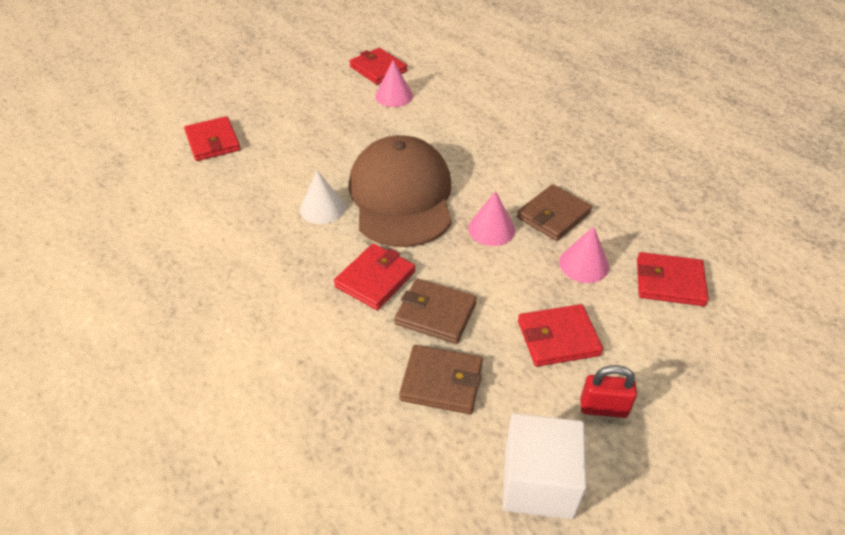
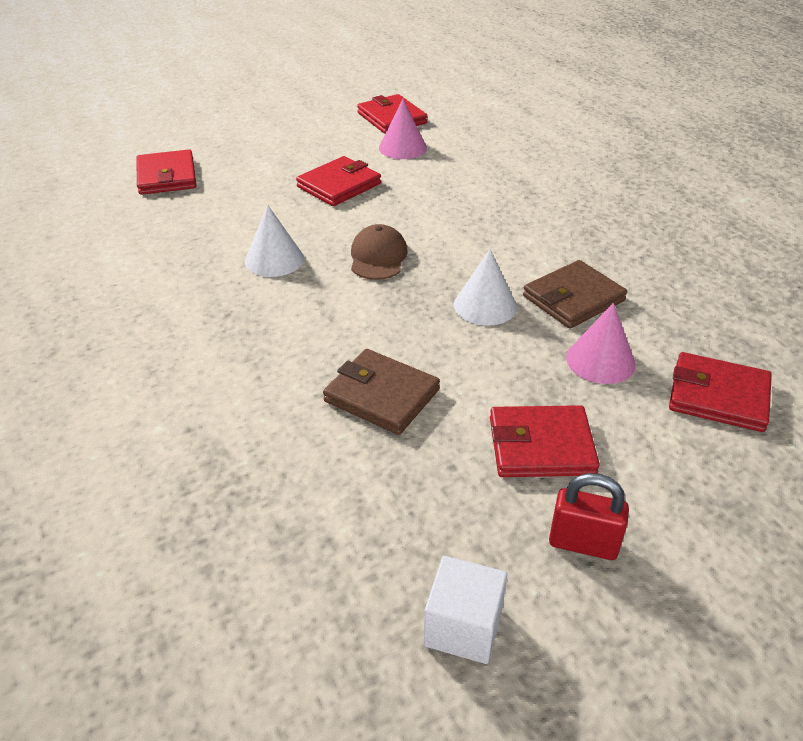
camera: 10 degrees right, 5 degrees down
(375, 279) = (315, 346): red wallet -> red wallet (339, 185)
(401, 197) = (378, 257): brown cap -> brown cap, size x0.42
(441, 382) = (365, 479): brown wallet -> none
(491, 229) = (485, 305): pink cone -> white cone
(538, 482) = (463, 627): white cube -> white cube, size x0.65

